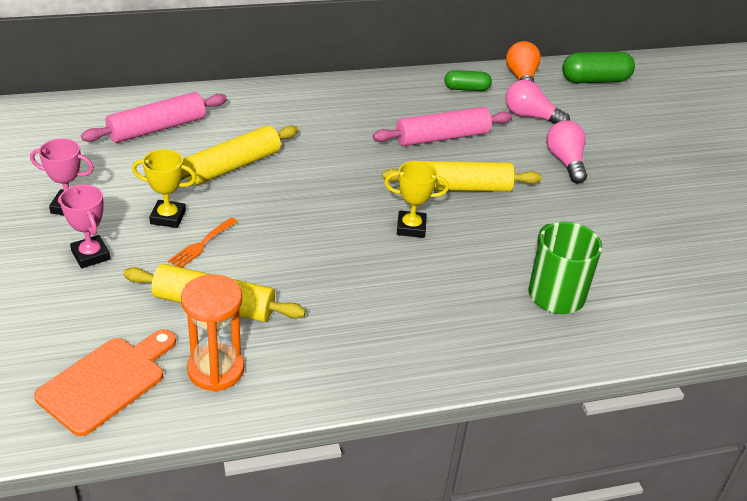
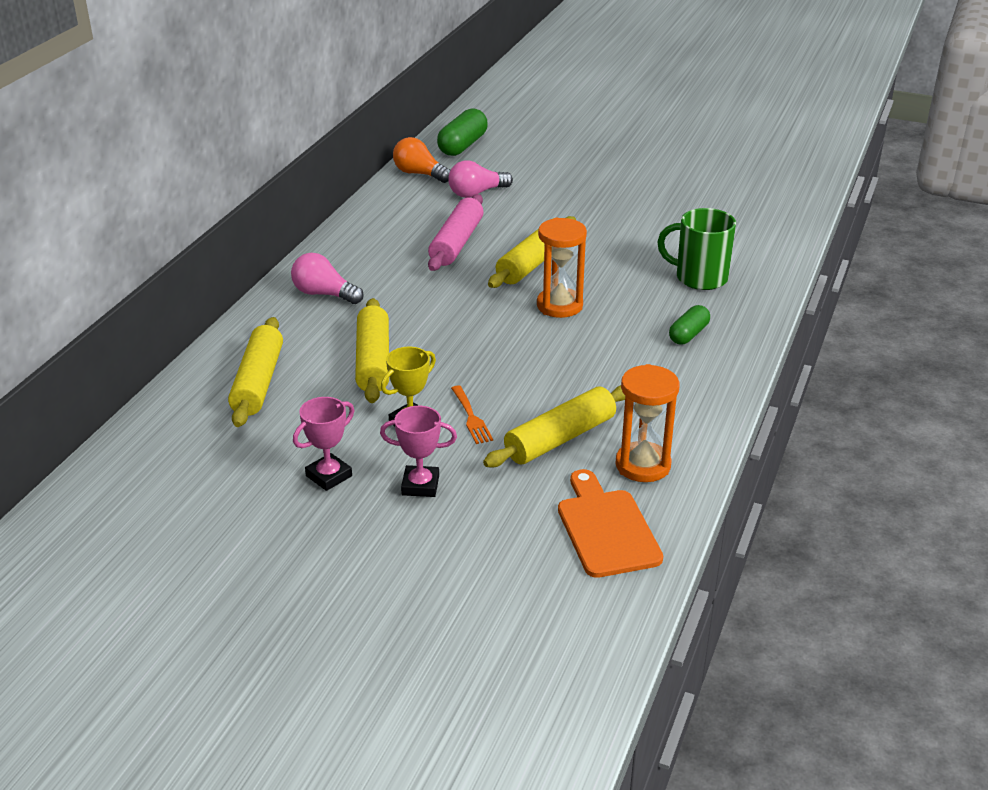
camera: 50 degrees left, 5 degrees down
(157, 128) = (258, 382): pink rolling pin -> yellow rolling pin
(411, 227) = (559, 305): yellow trophy -> orange hourglass
(466, 89) = (401, 203): green capsule -> green capsule (688, 334)
(565, 162) = (552, 205): pink light bulb -> pink light bulb (324, 294)

